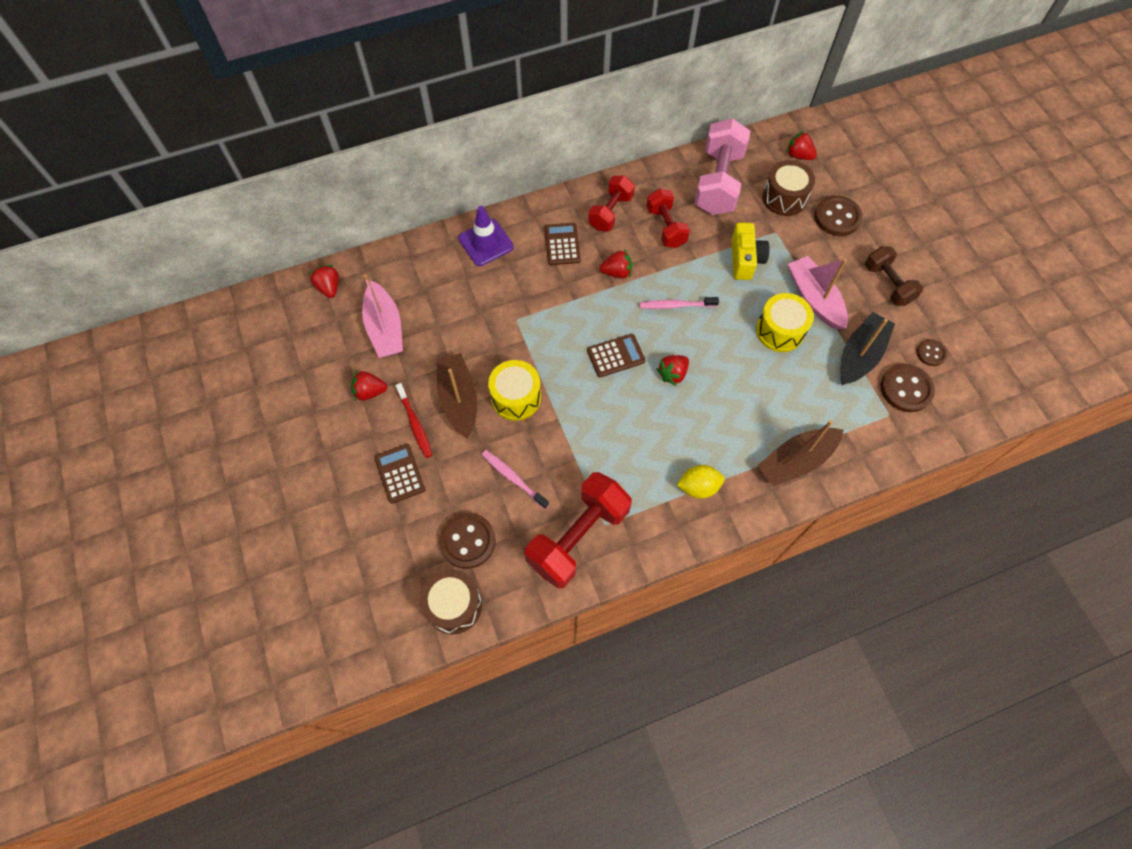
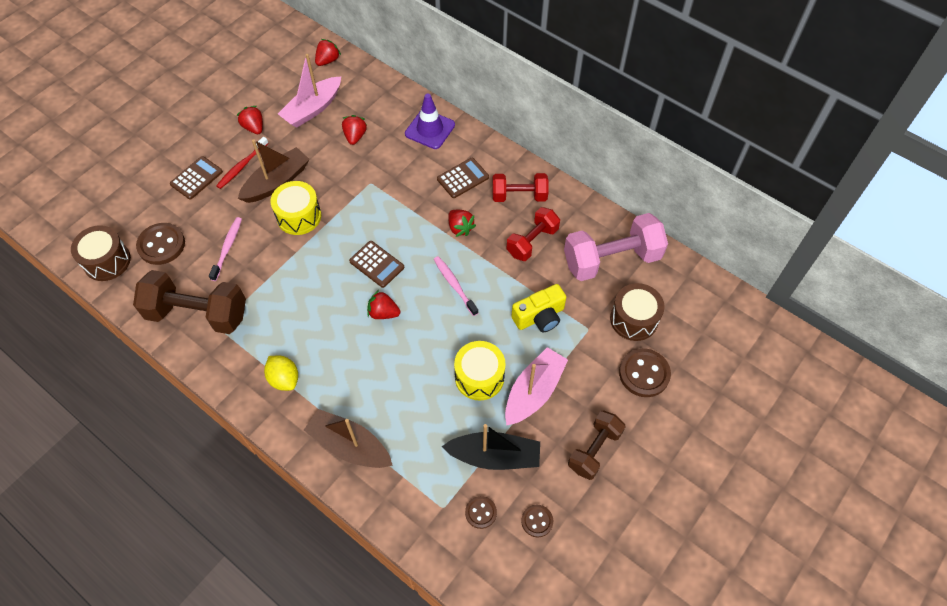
camera: 60 degrees right, 5 degrees down
(578, 537) = (198, 313): red dumbbell -> brown dumbbell
(798, 155) = (695, 310): red strawberry -> red strawberry (355, 136)
(906, 389) = (481, 512): brown button -> brown button, size x0.58

